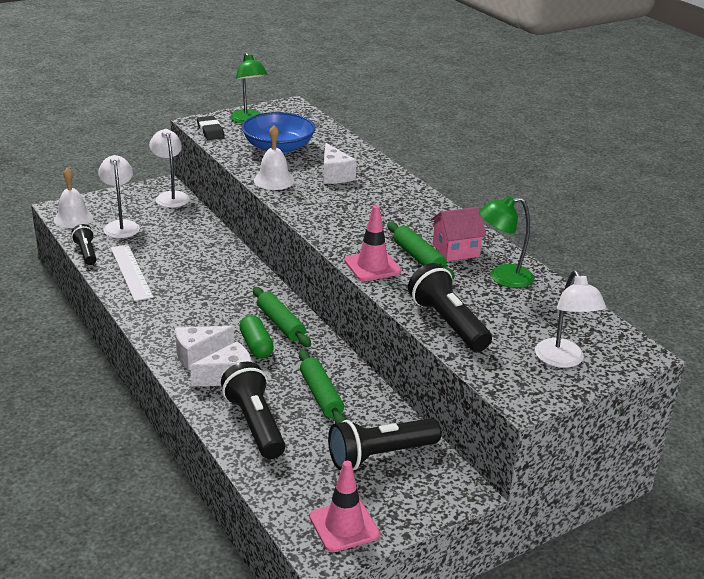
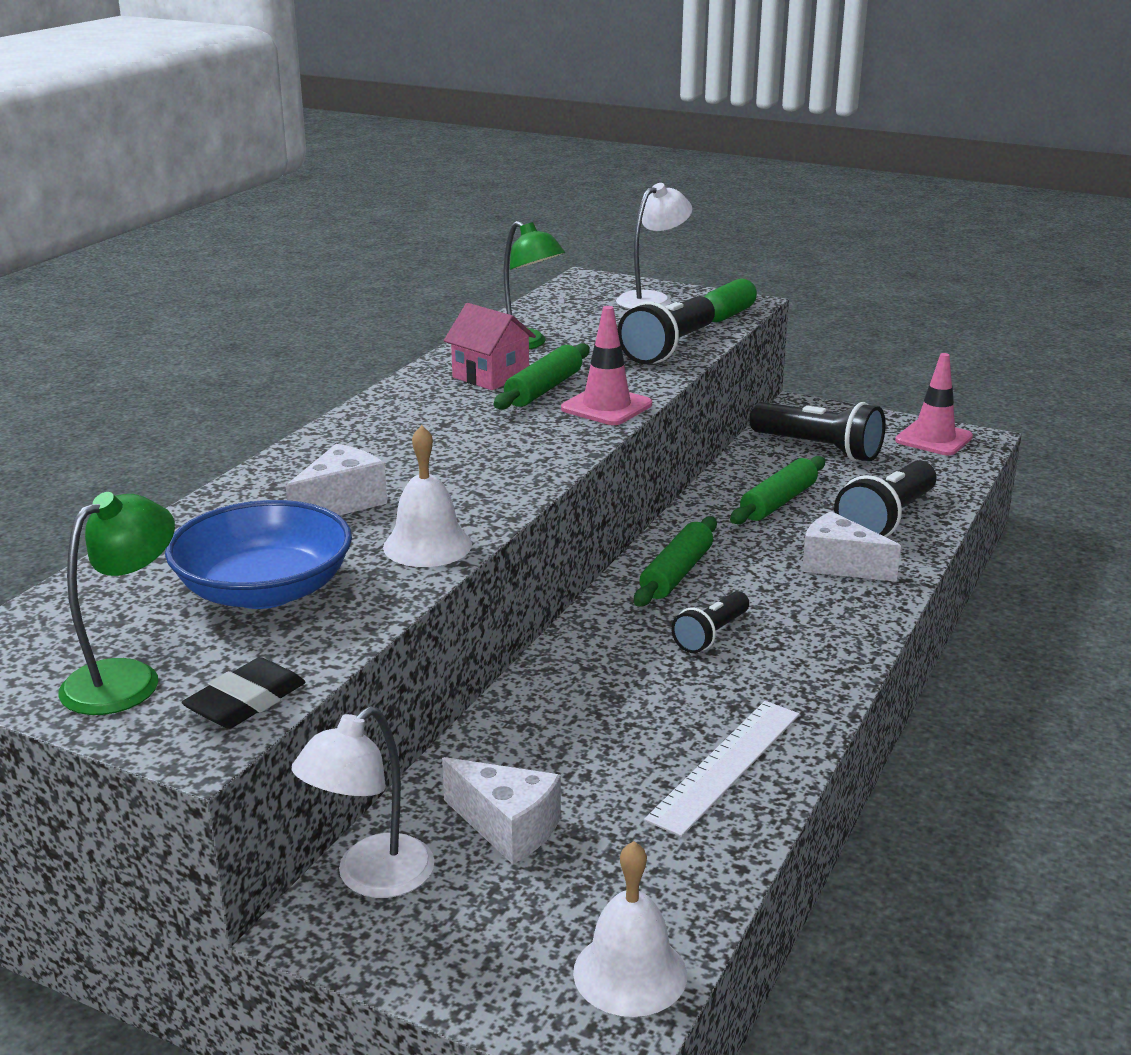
camera: 120 degrees left, 5 degrees down
(86, 252) = (735, 859): black flashlight -> black flashlight (711, 635)
(121, 226) = (581, 876): white lamp -> none
(198, 355) = (833, 602): white cheese -> white cheese (507, 827)
(256, 346) = (750, 572): green capsule -> green capsule (728, 315)

